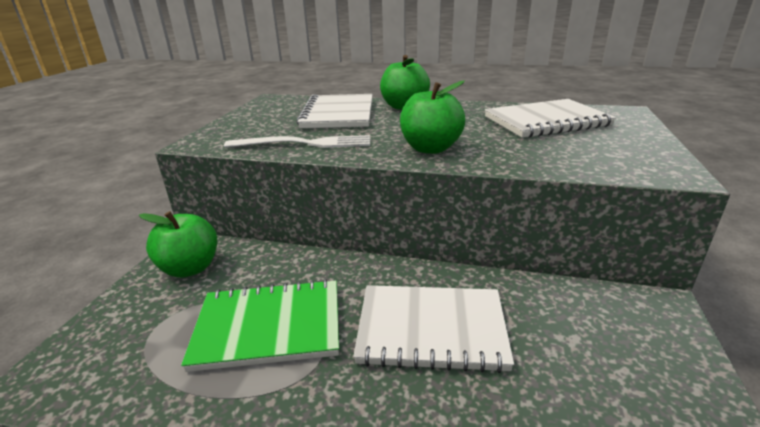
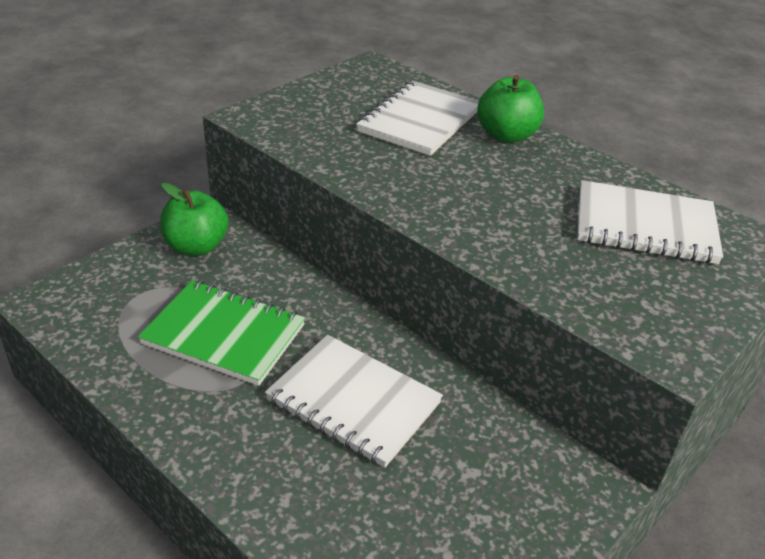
camera: 25 degrees right, 10 degrees up
(304, 144) = (343, 157): white fork -> none
(430, 148) = (461, 215): green apple -> none

